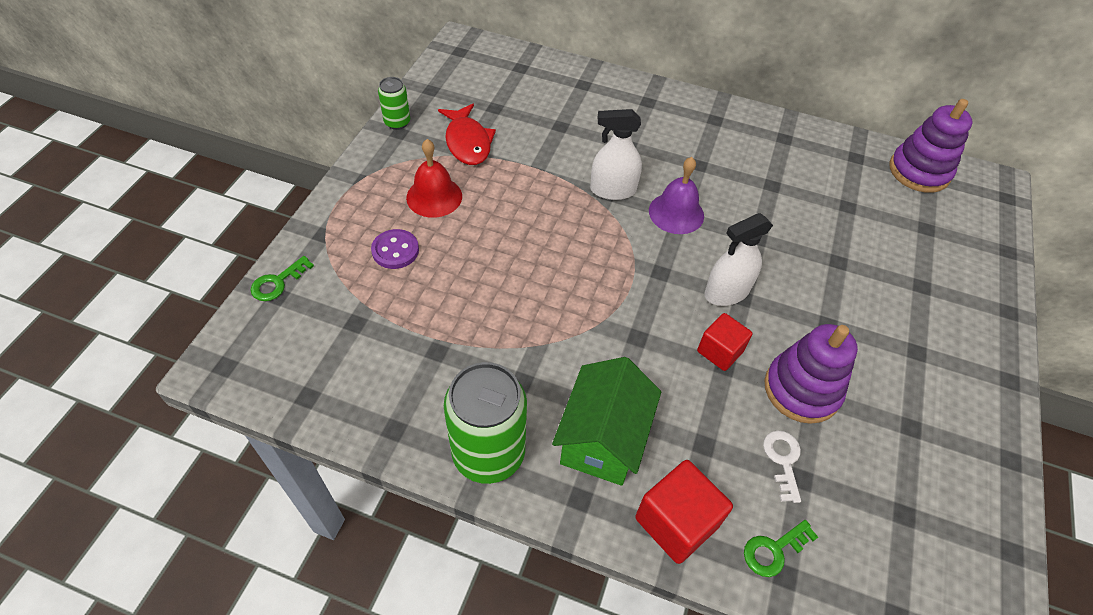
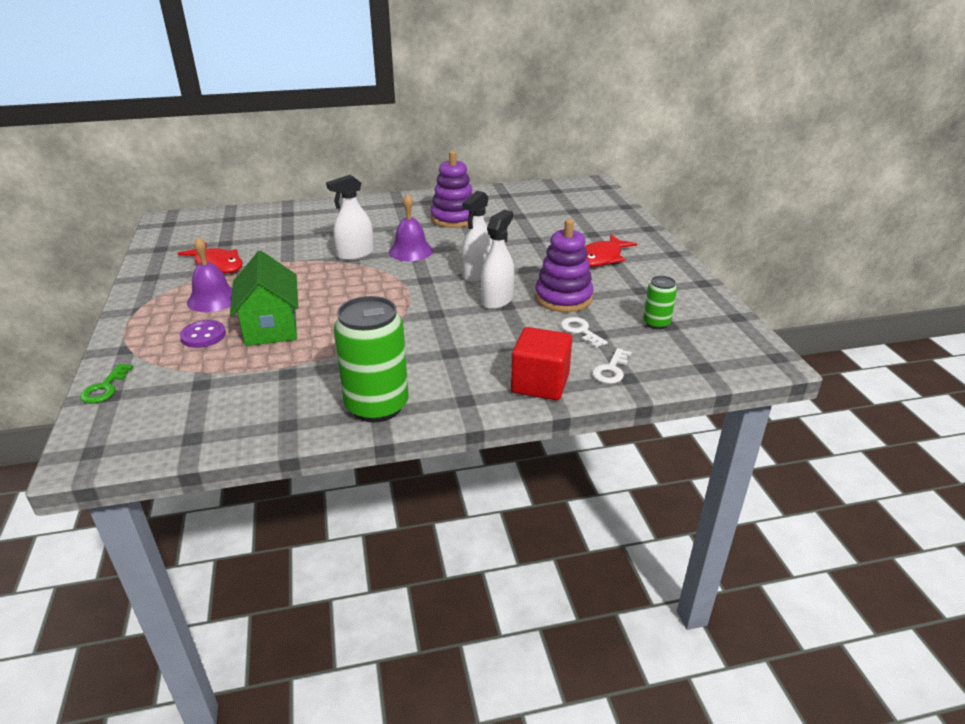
camera: 30 degrees left, 20 degrees down
(397, 122) = (144, 272): green can -> green can (656, 323)
(434, 196) = (213, 299): red bell -> purple bell
(602, 439) = (455, 367): green house -> green house (271, 327)
(720, 351) = (497, 300): red cube -> white spray bottle
(774, 550) = (611, 370): green key -> white key
(901, 340) = (601, 258): none -> red fish
(919, 171) = (547, 190): purple stacking toy -> purple stacking toy (454, 218)

